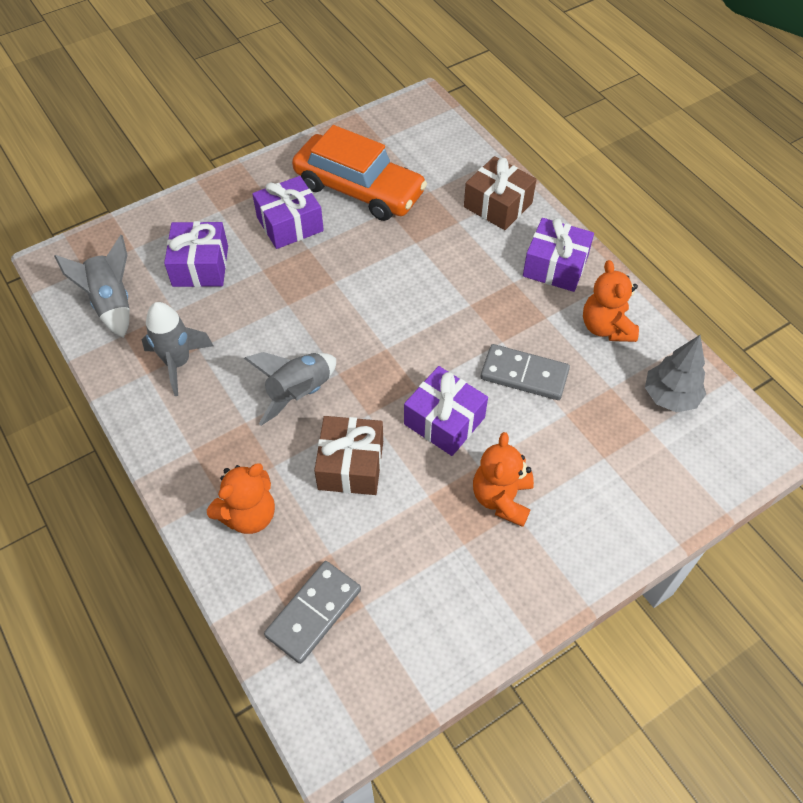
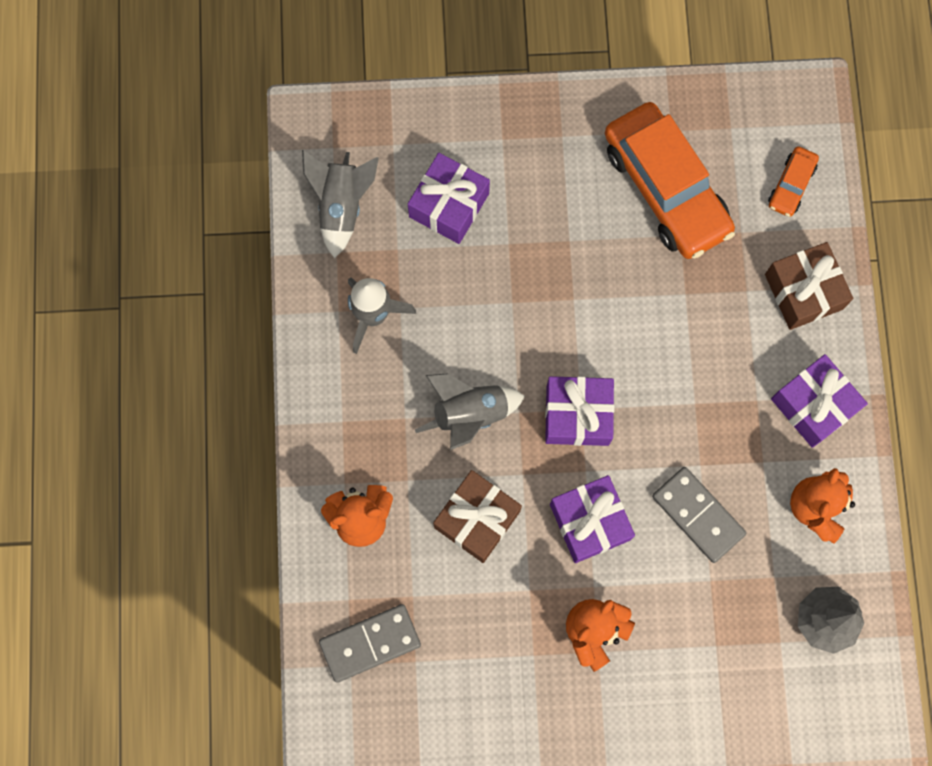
camera: 30 degrees right, 20 degrees up
(290, 224) = (567, 198): purple gift -> purple gift (577, 415)
(445, 152) = (791, 185): none -> orange car

